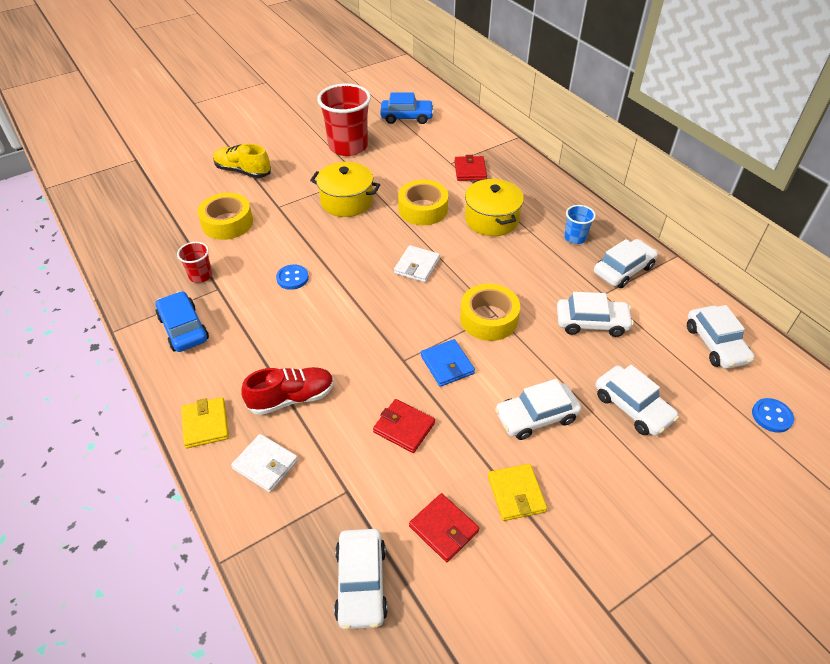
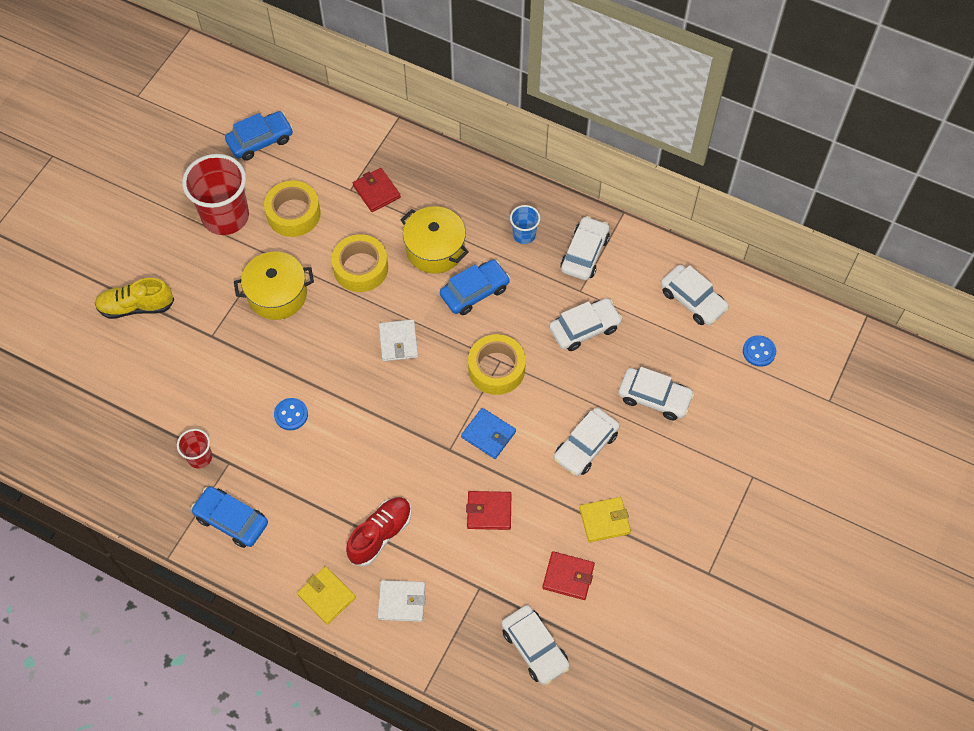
camera: 30 degrees left, 15 degrees up
(227, 223) = (175, 382): yellow tape -> yellow tape (293, 214)
(506, 258) = (474, 292): none -> blue car
(516, 494) = (604, 520): yellow wallet -> yellow wallet turned 60 degrees counterclockwise

